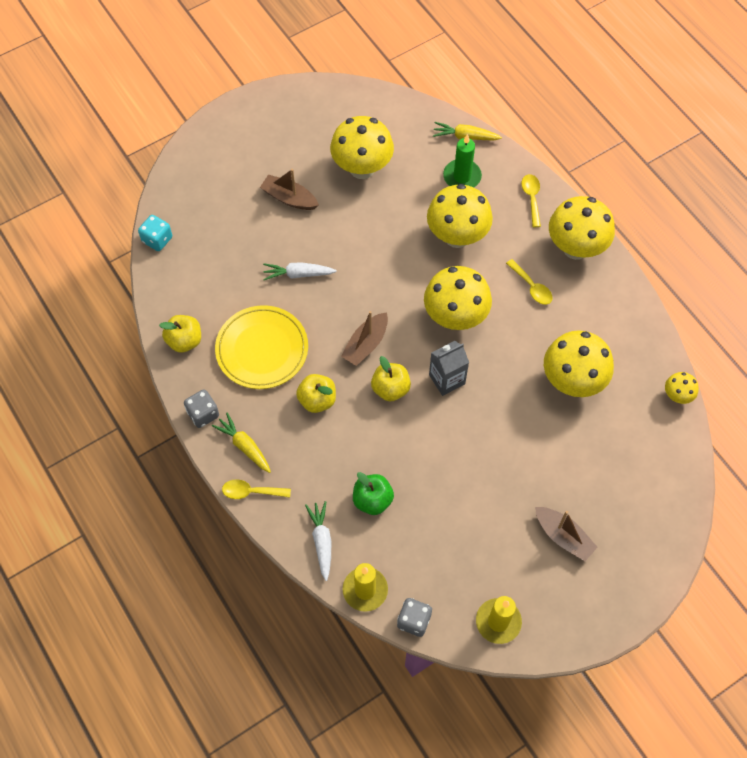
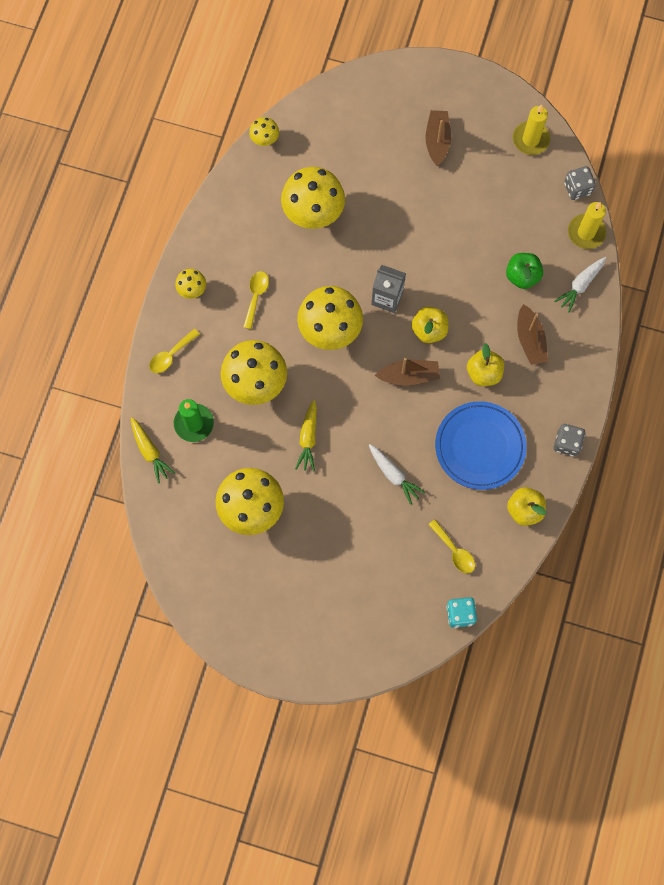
camera: 130 degrees left, 10 degrees up
(244, 446) = (563, 393): yellow carrot -> yellow carrot (308, 438)
(251, 491) = (590, 359): yellow spoon -> yellow spoon (454, 551)
(262, 349) = (480, 446): yellow plate -> blue plate
(289, 198) = (331, 542): brown boat -> brown boat (530, 340)
(575, 248) = (192, 290): yellow mushroom -> yellow mushroom, size x0.48

